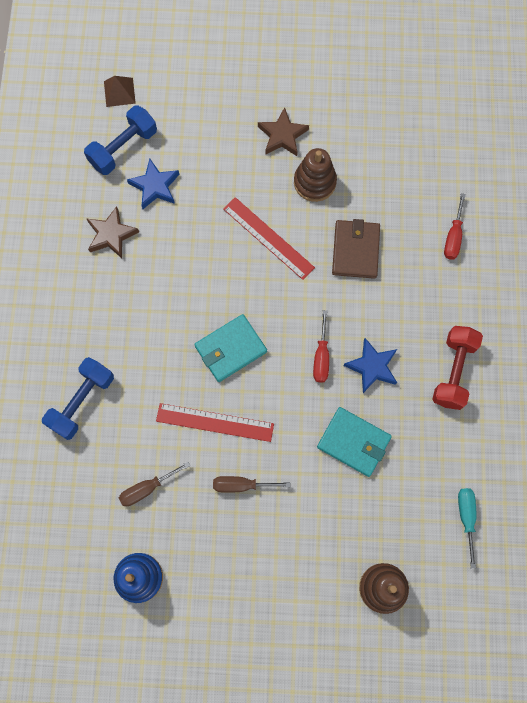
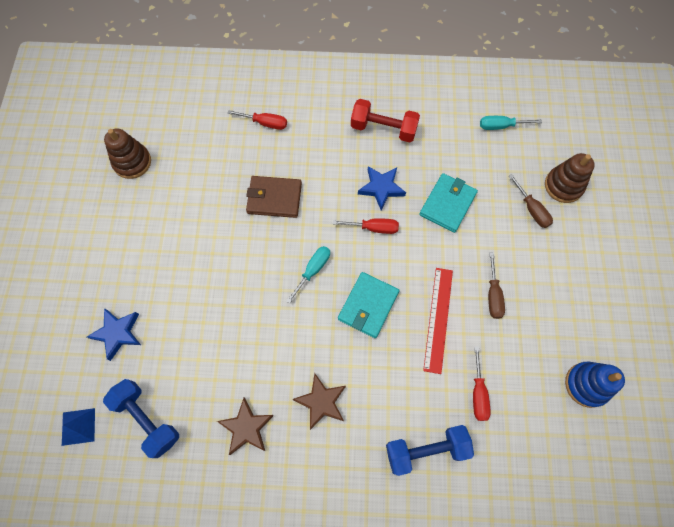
camera: 90 degrees left, 5 degrees down
(82, 402) = (426, 450): blue dumbbell -> blue dumbbell turned 45 degrees counterclockwise
(119, 92) = (78, 426): brown pyramid -> blue pyramid
(134, 458) = (478, 393): none -> red screwdriver
(147, 488) = (505, 380): brown screwdriver -> brown screwdriver (531, 210)
(155, 186) = (195, 383): blue star -> blue star (117, 333)
(230, 349) = (368, 306): turquoise wallet -> turquoise wallet turned 60 degrees clockwise
(268, 238) = (258, 272): red ruler -> none
(270, 293) = (313, 270): none -> turquoise screwdriver
(282, 135) = (152, 259): brown star -> brown star (321, 402)
(314, 182) = (204, 231): brown stacking toy -> brown stacking toy (132, 162)

